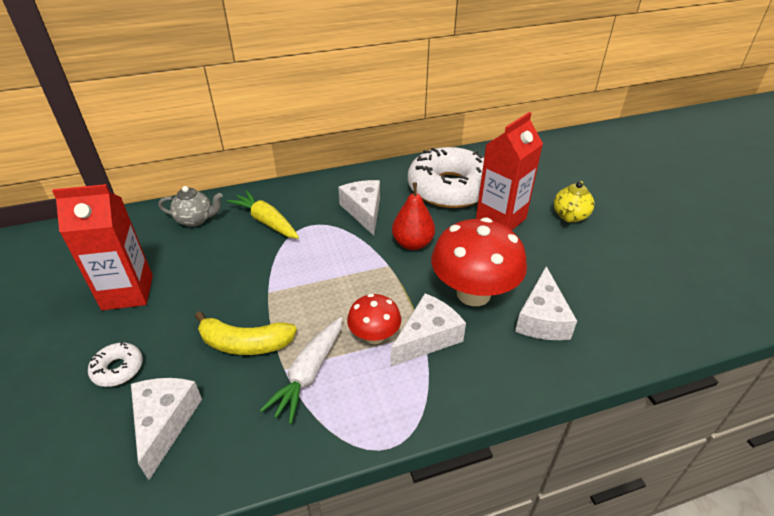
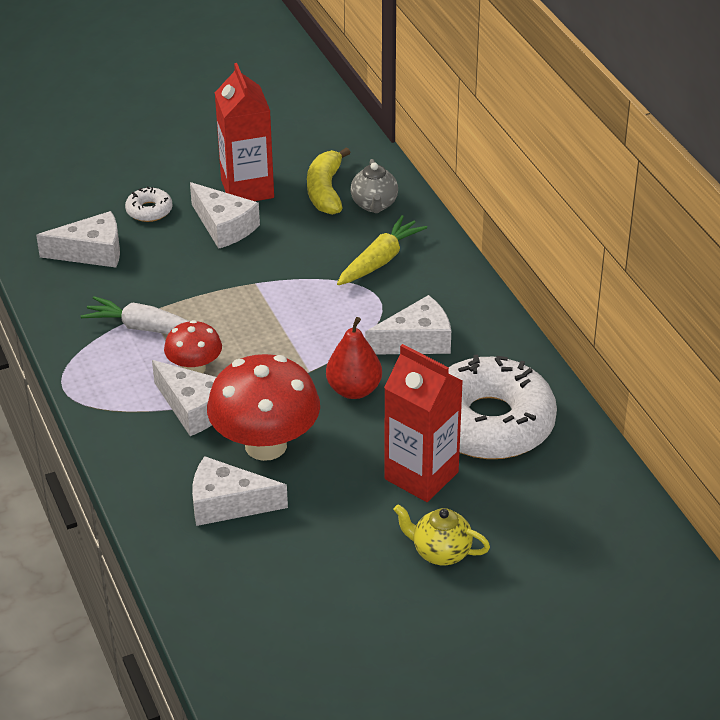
camera: 85 degrees right, 0 degrees up
(176, 310) = (224, 226): none -> white cheese
(245, 344) = (181, 280): yellow banana -> yellow banana (325, 191)

